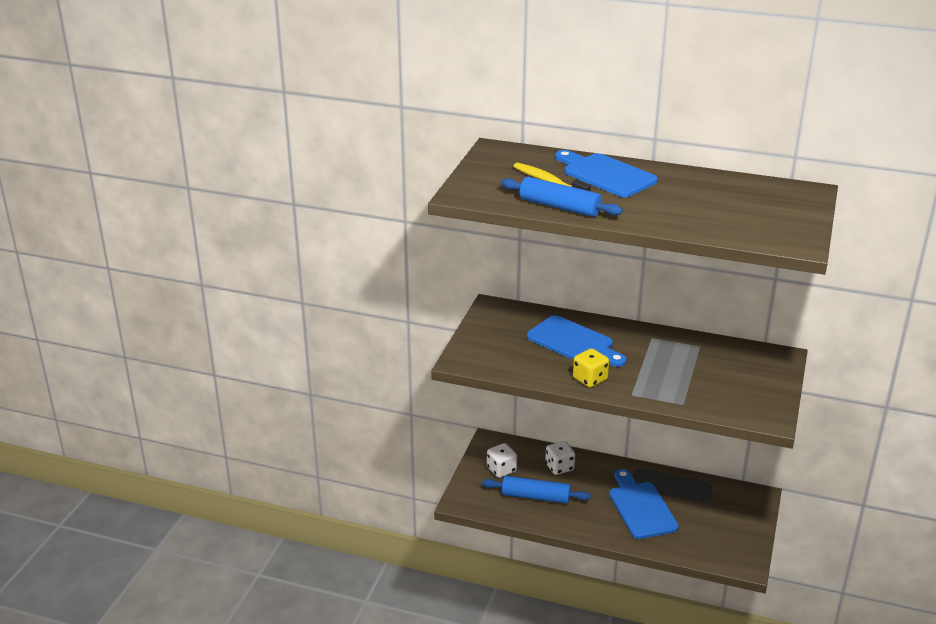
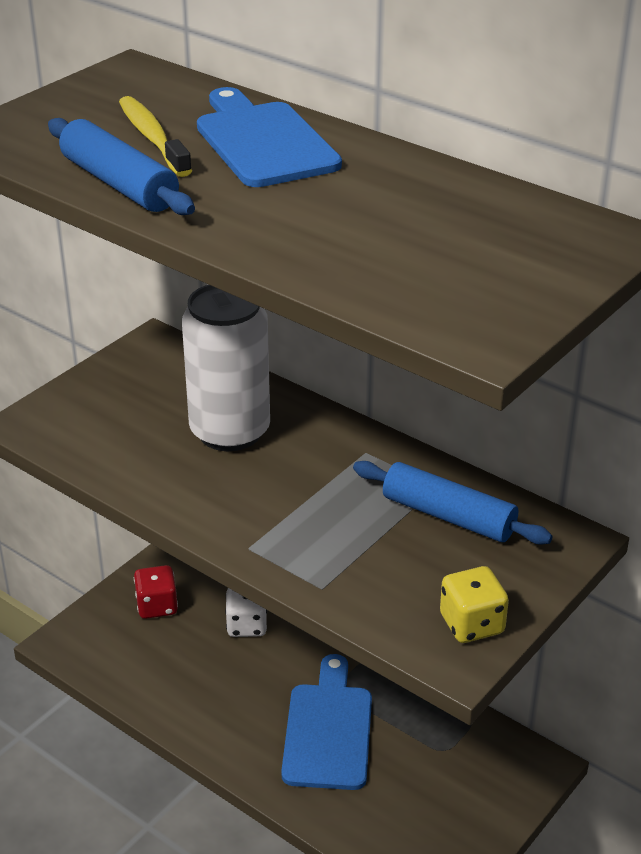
camera: 20 degrees right, 5 degrees up
(501, 470) = (157, 606): white dice -> red dice
(535, 497) = (177, 665): blue rolling pin -> blue rolling pin (448, 516)
(573, 342) = (230, 431): blue cutting board -> white can
(590, 379) = (202, 503): yellow dice -> yellow dice (472, 624)

